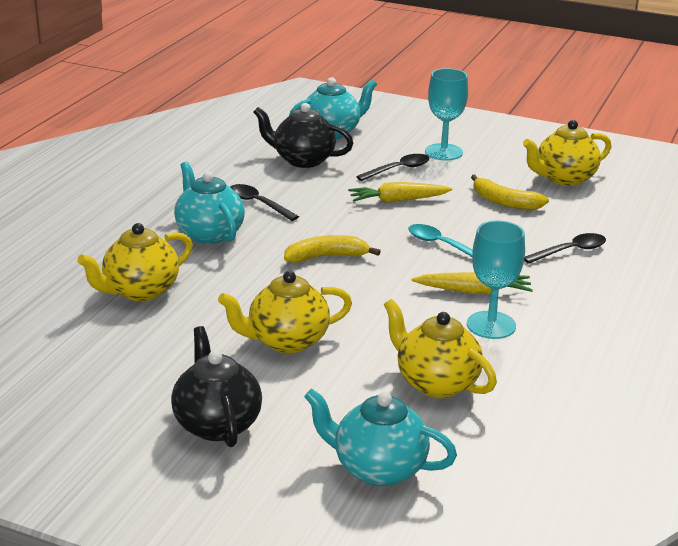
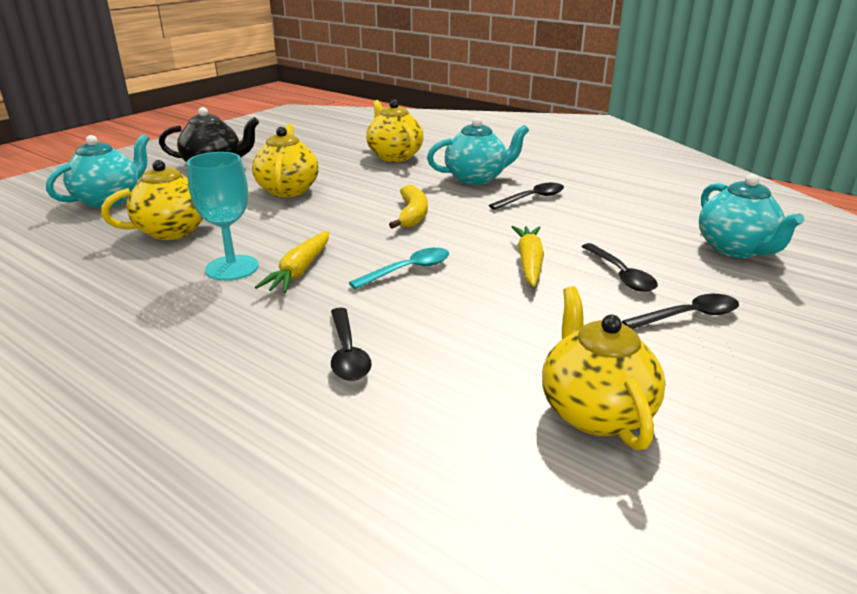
camera: 105 degrees right, 0 degrees up
(303, 160) = (642, 226): black teapot -> none
(443, 152) = (688, 316): turquoise goblet -> black spoon
(504, 202) = (511, 333): yellow banana -> none

